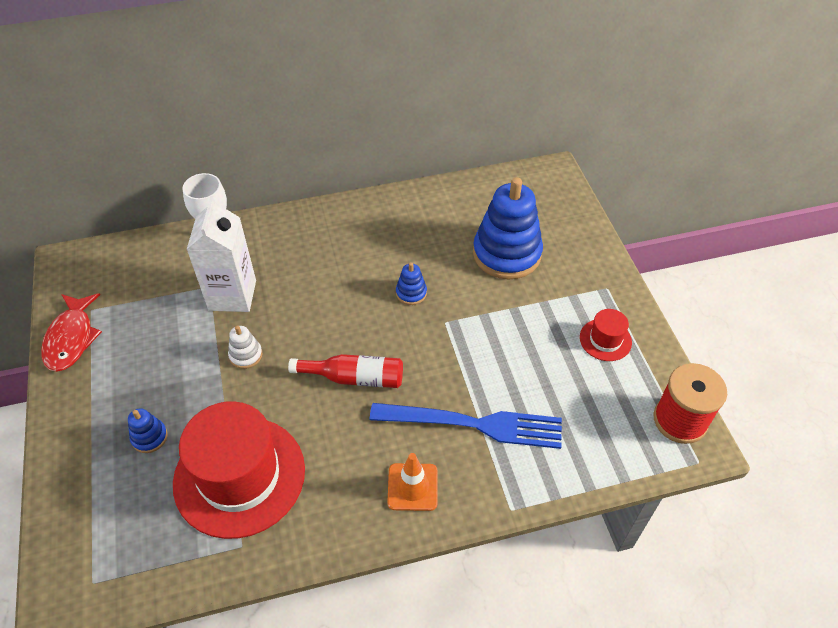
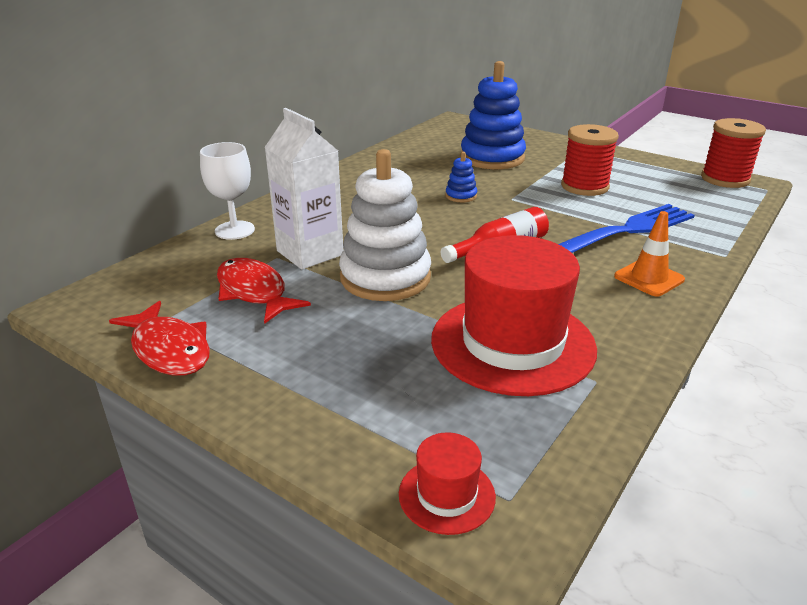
camera: 40 degrees left, 20 degrees down
(149, 437) = (382, 367): blue stacking toy -> none
(160, 315) = (254, 292): none -> red fish
(246, 355) = (385, 277): white stacking toy -> white stacking toy, size x2.29
(528, 345) = (584, 187): none -> red spool
(605, 340) = (622, 167): red hat -> red hat (447, 495)

